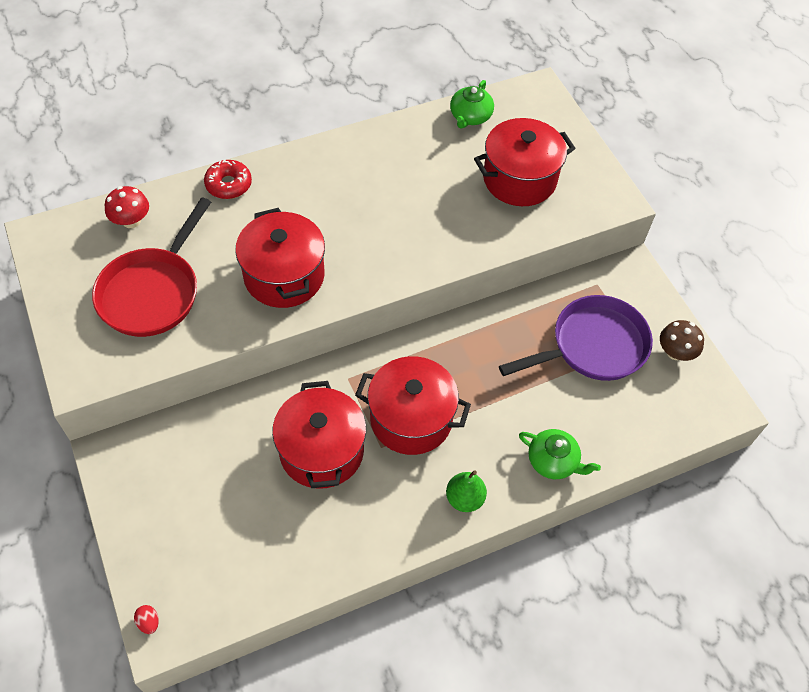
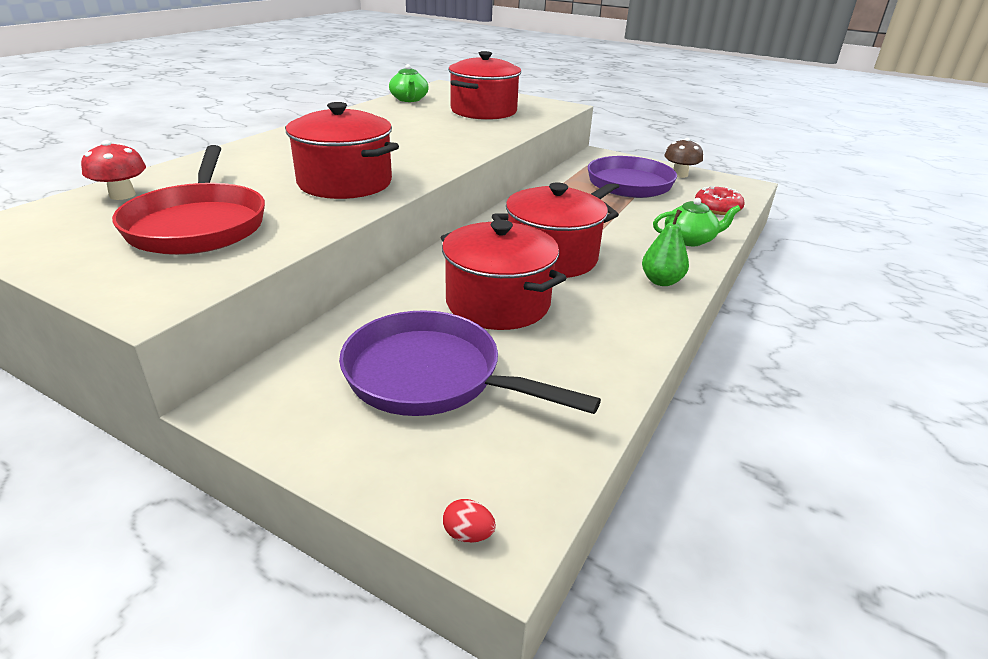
camera: 35 degrees left, 25 degrees down
(221, 498) = (431, 376): none -> purple pan
(228, 184) = (224, 157): red donut -> red donut (717, 208)

